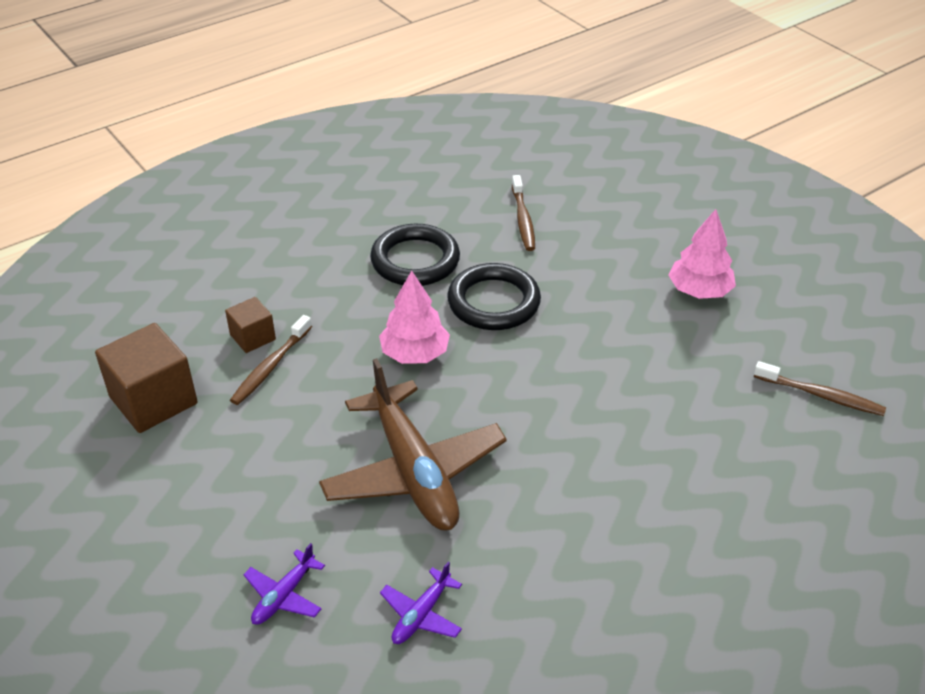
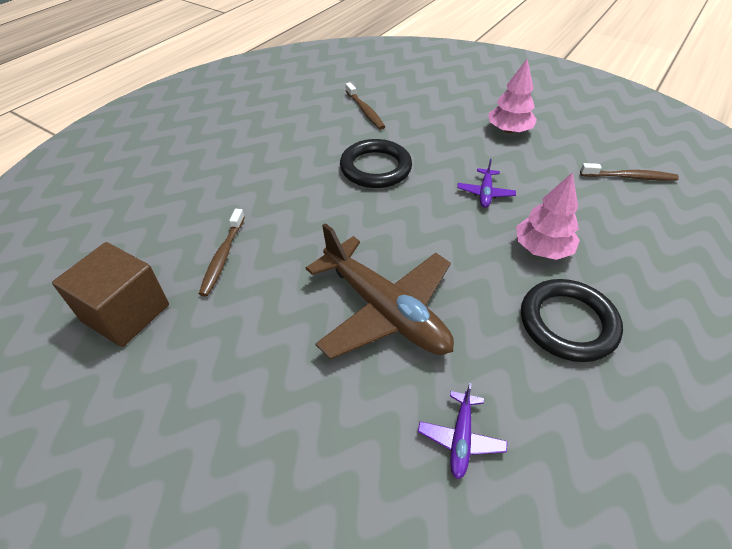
camera: 20 degrees left, 5 degrees up
(253, 337) = (197, 237): brown cube -> none
(283, 596) = (328, 464): purple plane -> purple plane (485, 193)
(415, 260) = (302, 152): black ring -> black ring (568, 323)
(415, 353) = (336, 218): pink tree -> pink tree (542, 248)

